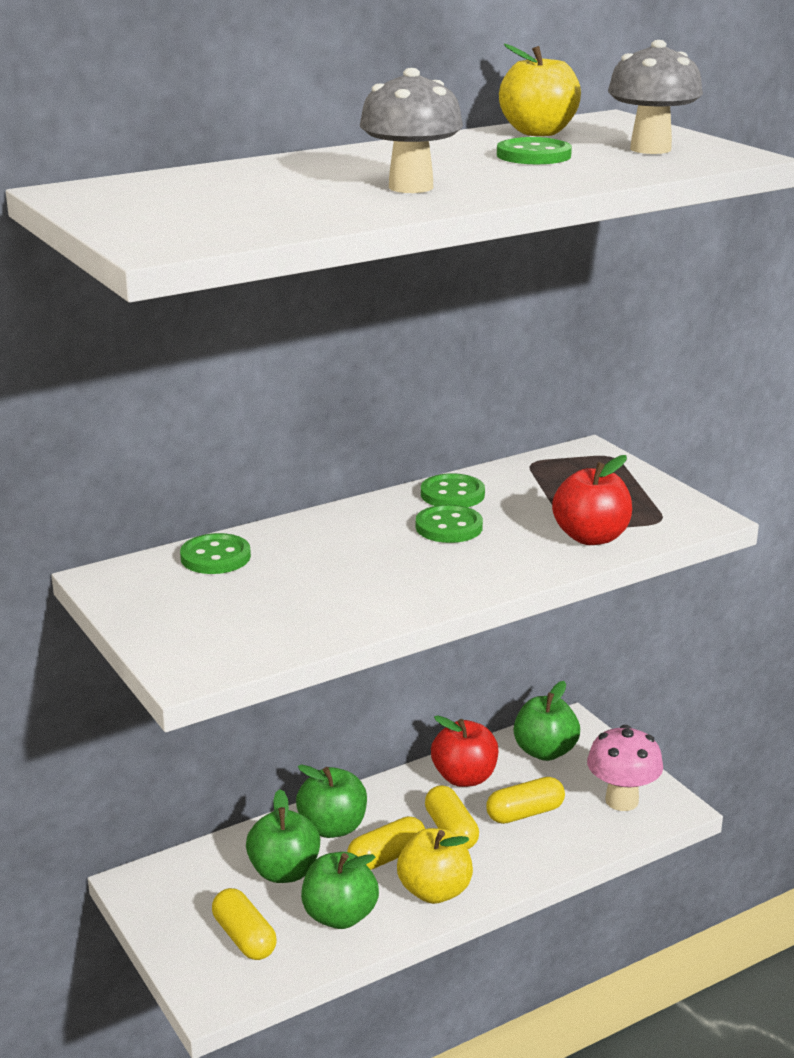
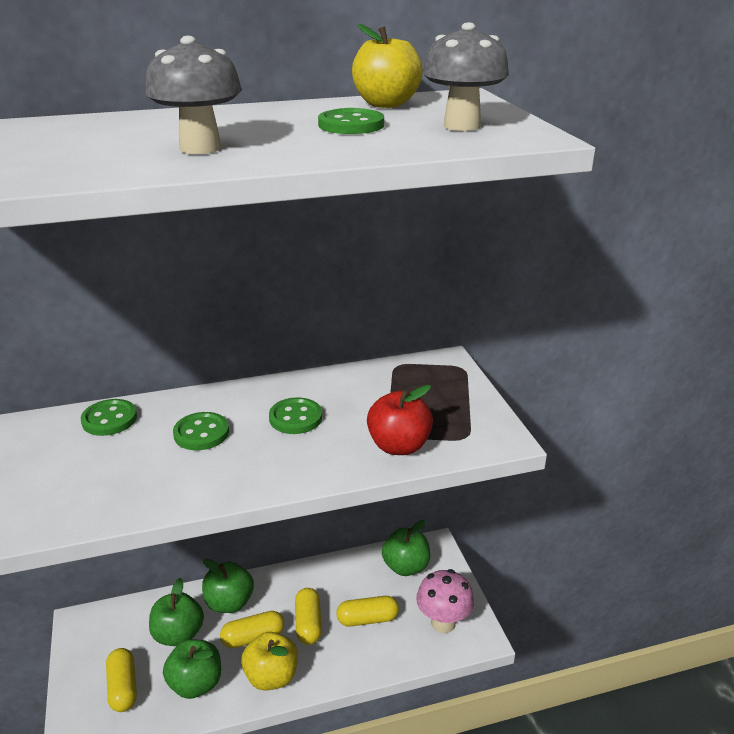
camera: 15 degrees right, 5 degrees up
(452, 494) = (318, 387): green button -> green button (201, 433)
(464, 777) = (339, 578): red apple -> none

